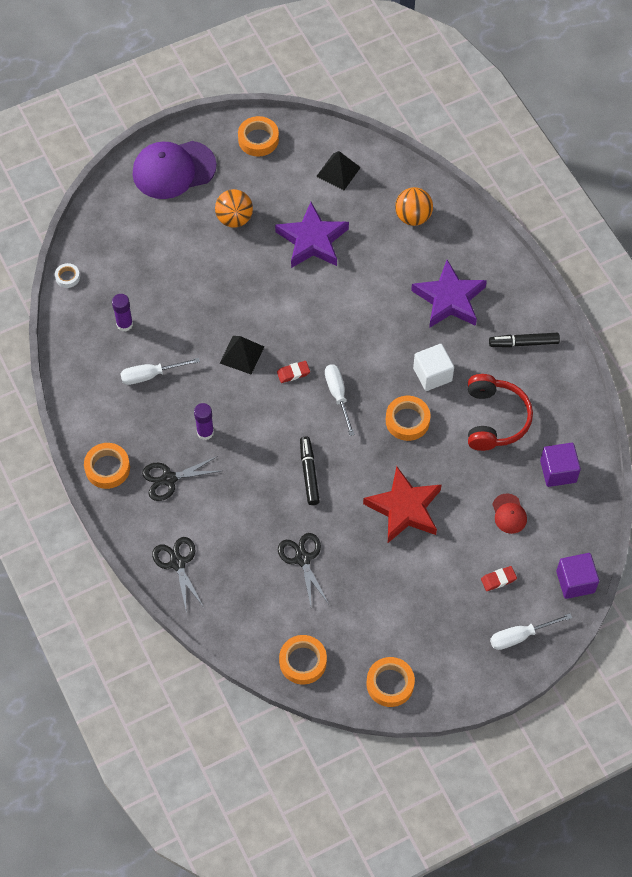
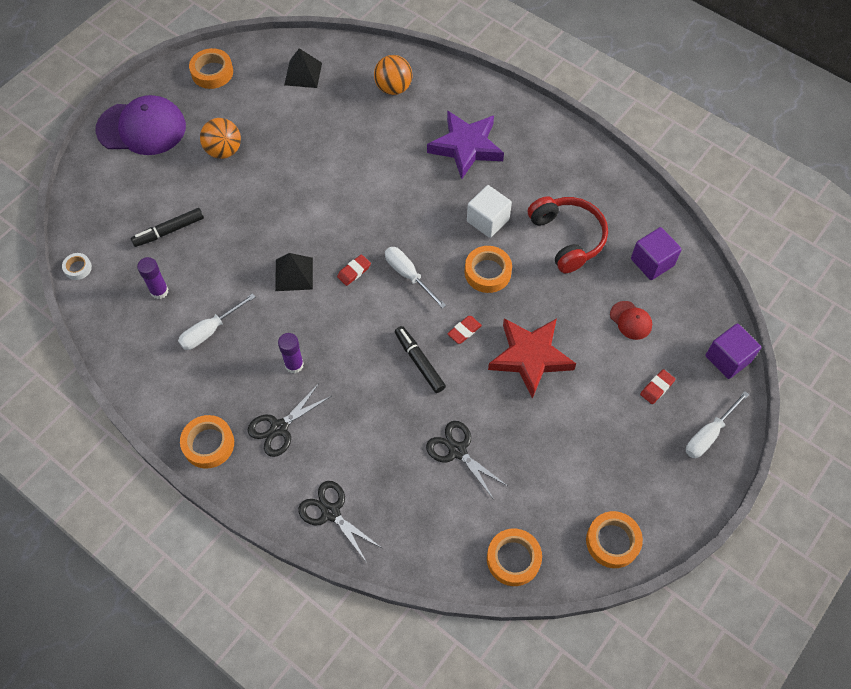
camera: 25 degrees left, 0 degrees up
(174, 170) = (141, 128): purple cap -> purple cap turned 135 degrees counterclockwise
(312, 240) = (310, 142): purple star -> none
(360, 463) = (464, 331): none -> red eraser
(524, 343) = (555, 159): black marker -> black marker (169, 231)

